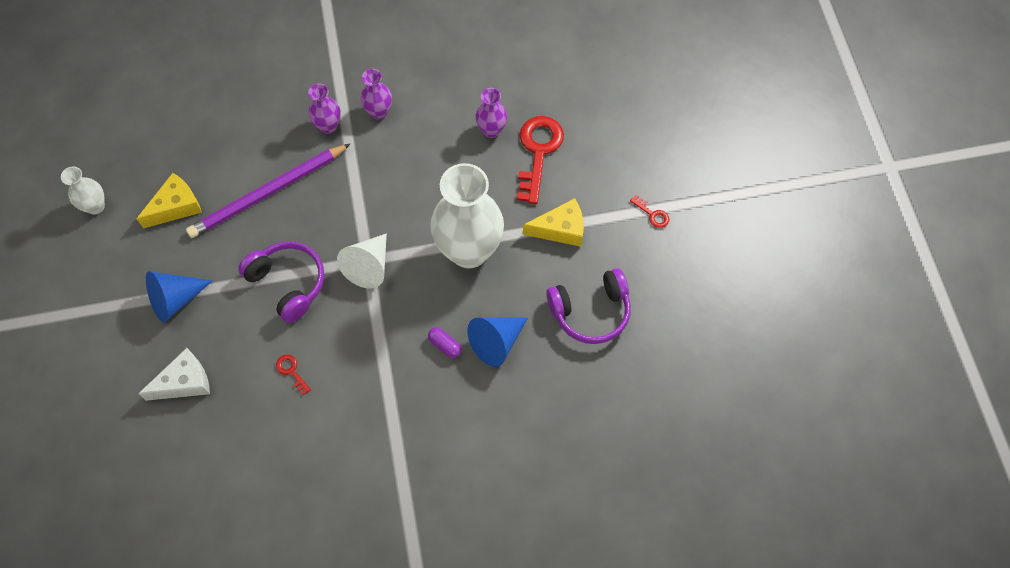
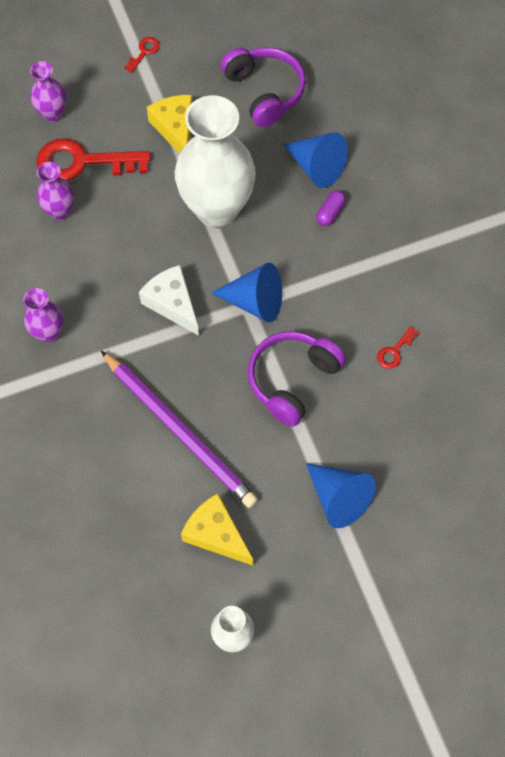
camera: 100 degrees left, 0 degrees up
(184, 382) = (434, 459): white cheese -> white cheese (172, 303)
(328, 126) = (76, 385): purple vase -> purple vase (52, 114)
(369, 266) = (254, 302): white cone -> blue cone

